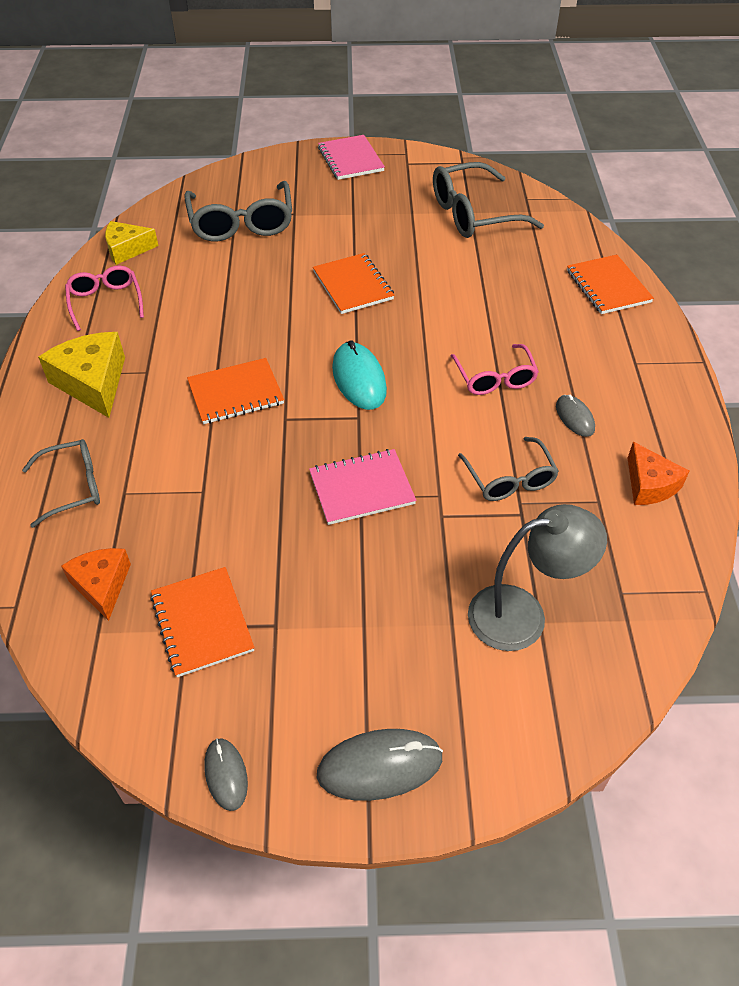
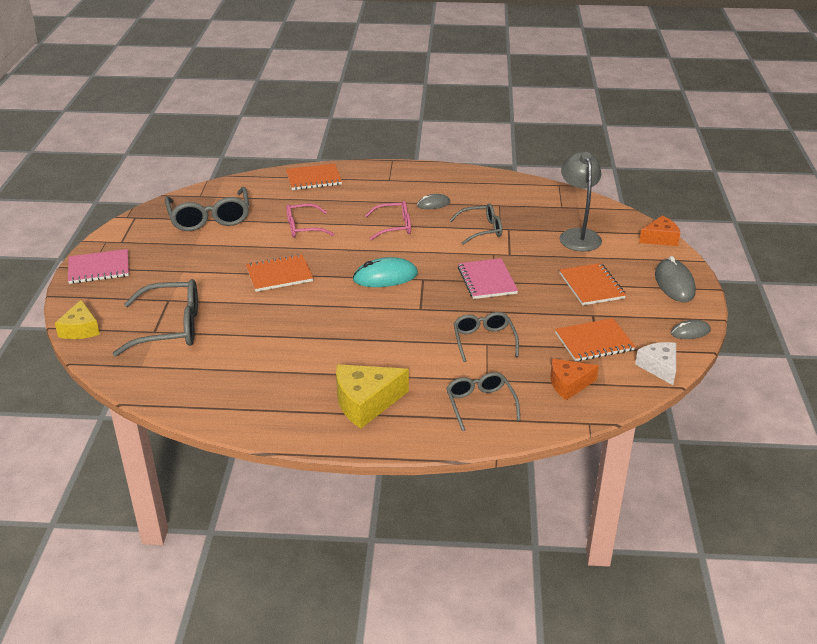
camera: 85 degrees left, 15 degrees down
(106, 302) = (259, 402): pink glasses -> pink glasses (304, 227)
(127, 249) = (182, 394): yellow cheese -> yellow cheese (80, 329)
(130, 712) = (659, 367): none -> white cheese
(209, 488) = (484, 341): none -> grey glasses
(236, 393) = (391, 330): orange notebook -> orange notebook (591, 286)
(649, 484) = (488, 189): orange cheese -> orange cheese (660, 238)

